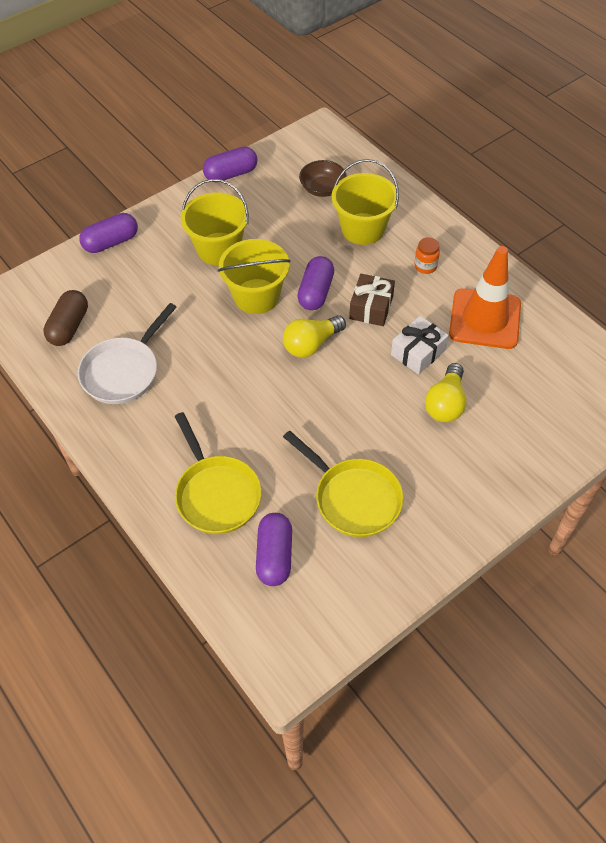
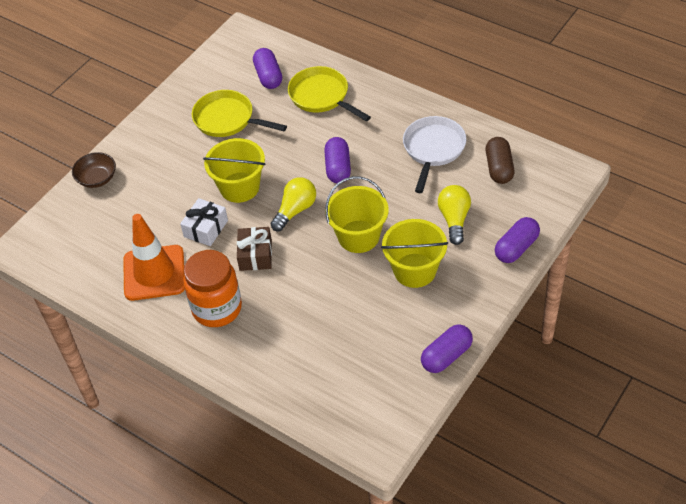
camera: 165 degrees right, 5 degrees down
(316, 292) = (308, 255): purple capsule -> purple capsule (338, 168)
(322, 188) = (344, 366): brown bowl -> brown bowl (97, 178)
(363, 229) = (287, 331): yellow bucket -> yellow bucket (239, 187)
(425, 266) = (217, 308): orange jar -> orange jar, size x2.29
(445, 403) = (175, 196): yellow light bulb -> yellow light bulb (454, 219)

